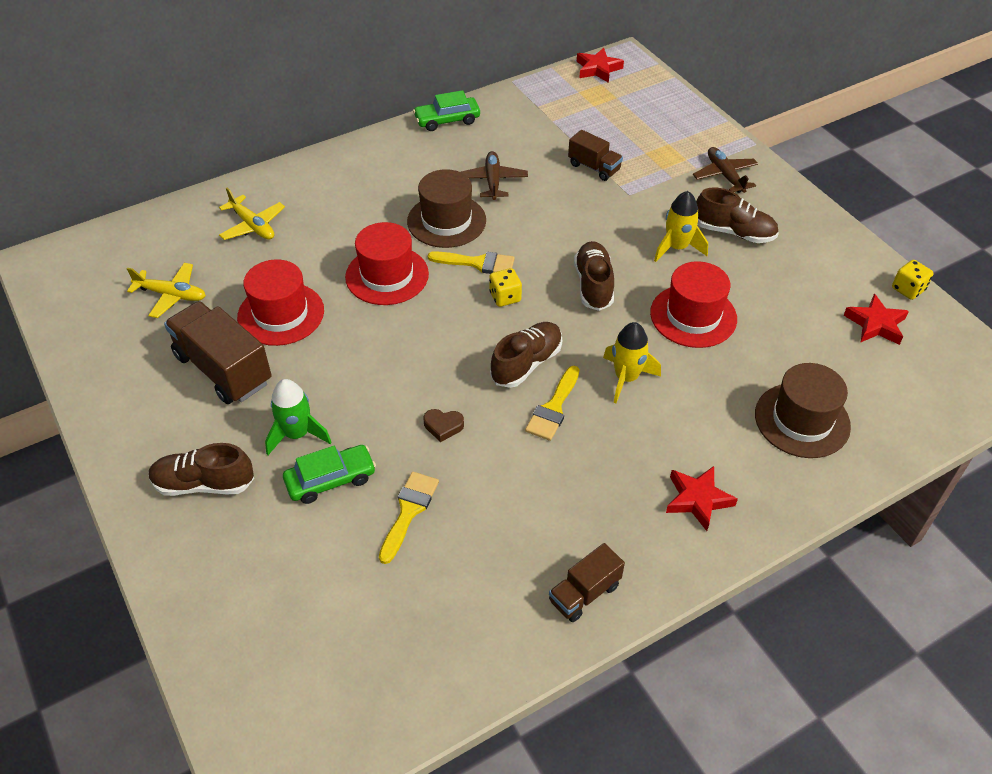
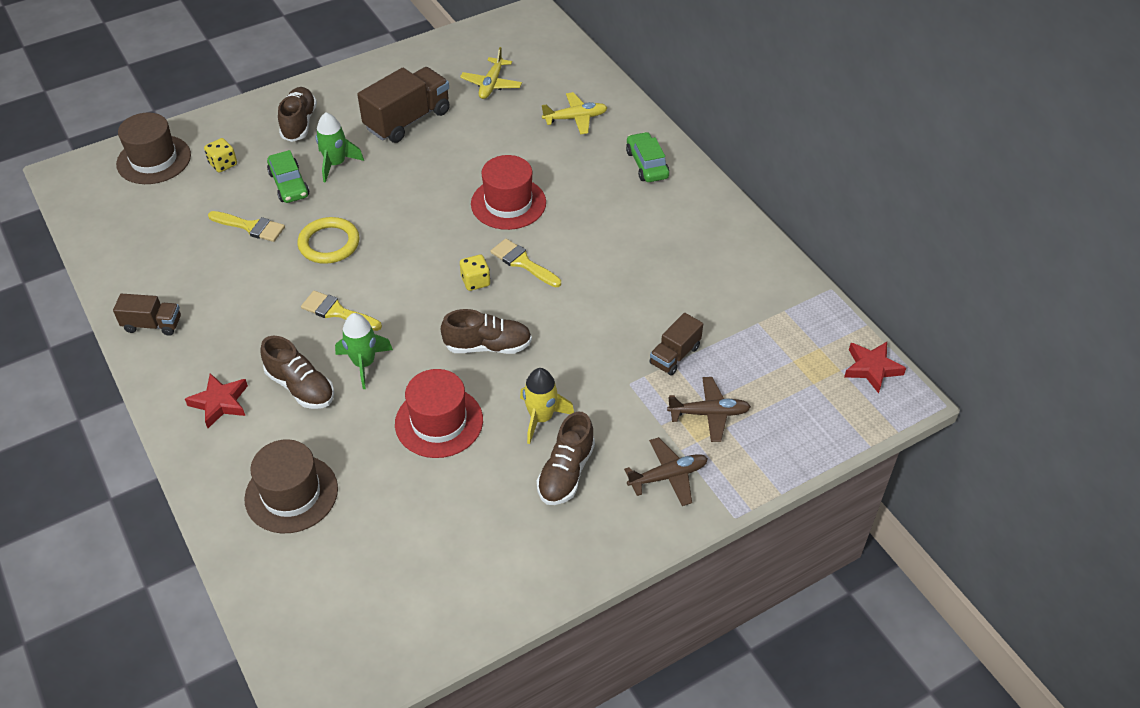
camera: 90 degrees right, 0 degrees up
(253, 226) = (575, 118): yellow plane -> yellow plane turned 150 degrees counterclockwise
(281, 314) = (465, 144): red hat -> none
(443, 426) = (329, 243): brown heart -> yellow ring
(446, 221) = (583, 240): brown hat -> brown hat (154, 160)
(447, 120) = (747, 237): green car -> green car (647, 164)
(478, 263) = (522, 262): yellow brush -> yellow brush turned 120 degrees clockwise
(493, 181) = (646, 273): brown plane -> brown plane (709, 413)
(526, 364) = (390, 295): brown shoe -> brown shoe (300, 387)
(584, 593) = (152, 324): brown truck -> brown truck turned 135 degrees clockwise
(626, 378) = (364, 363): yellow rocket -> green rocket
(875, 324) = (411, 586): red star -> none
(908, 289) = (464, 633): yellow dice -> yellow dice (223, 164)

